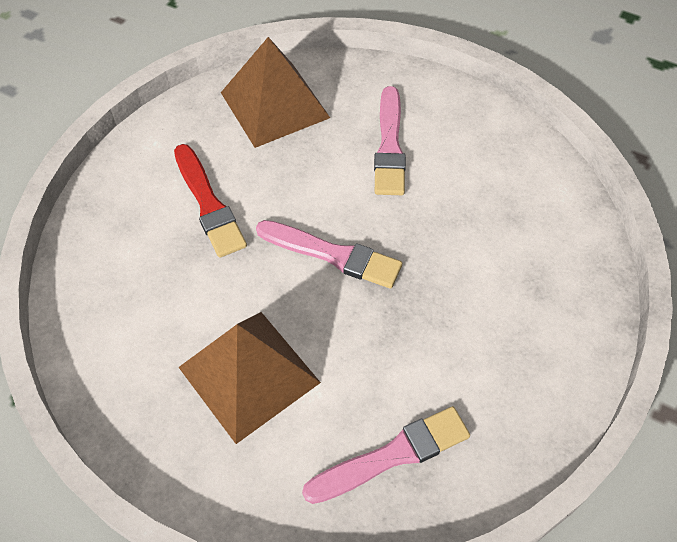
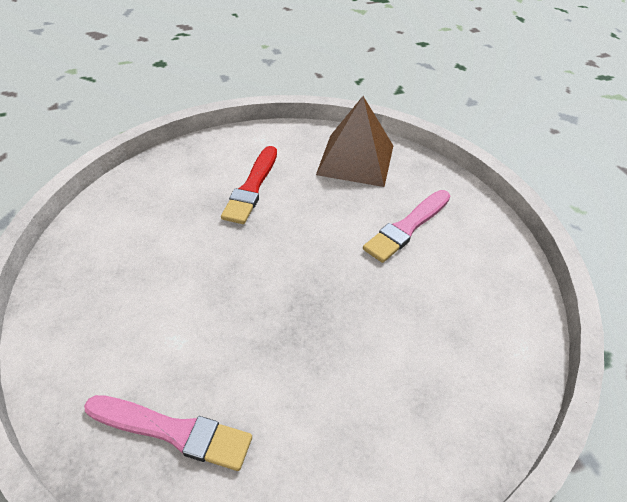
camera: 40 degrees right, 10 degrees down
(249, 374) = (155, 298): brown pyramid -> none
(333, 255) = (291, 266): pink brush -> none

